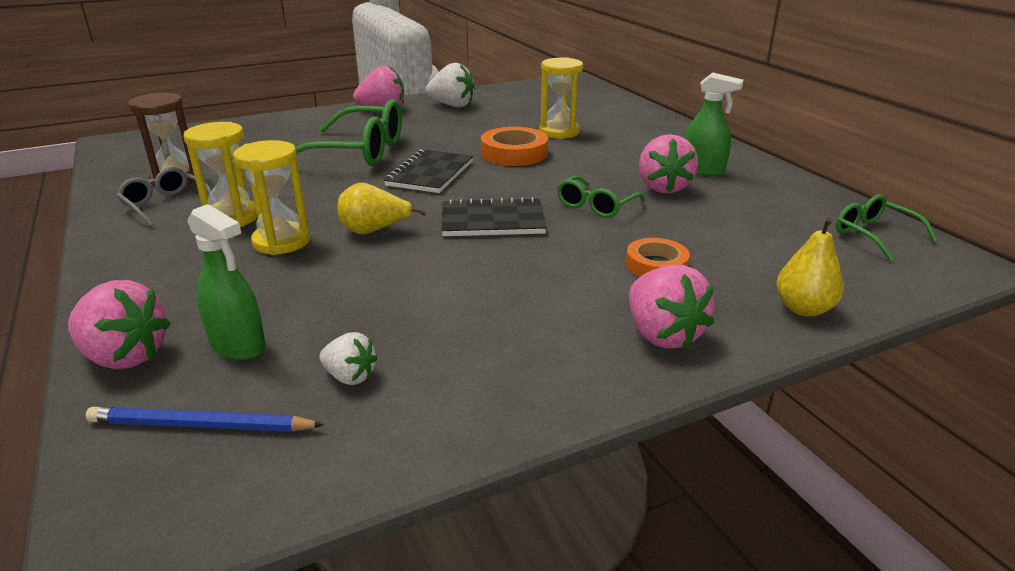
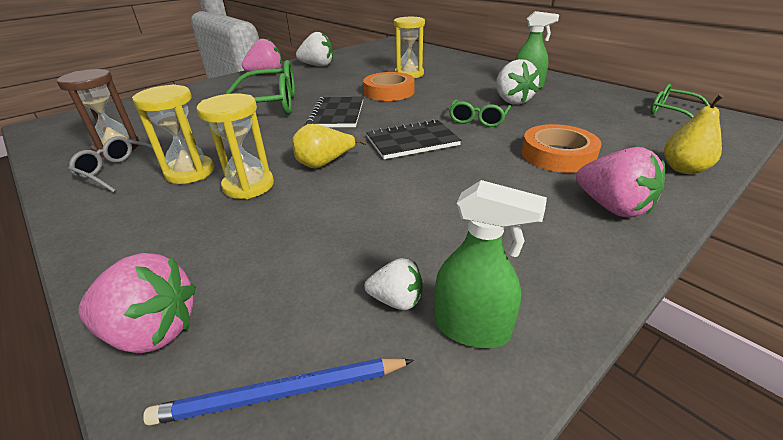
camera: 15 degrees left, 5 degrees up
(238, 345) = (267, 292): green spray bottle -> green spray bottle (472, 328)
(656, 265) = (558, 155): orange tape -> orange tape, size x1.51
(663, 187) = (512, 101): pink strawberry -> white strawberry

